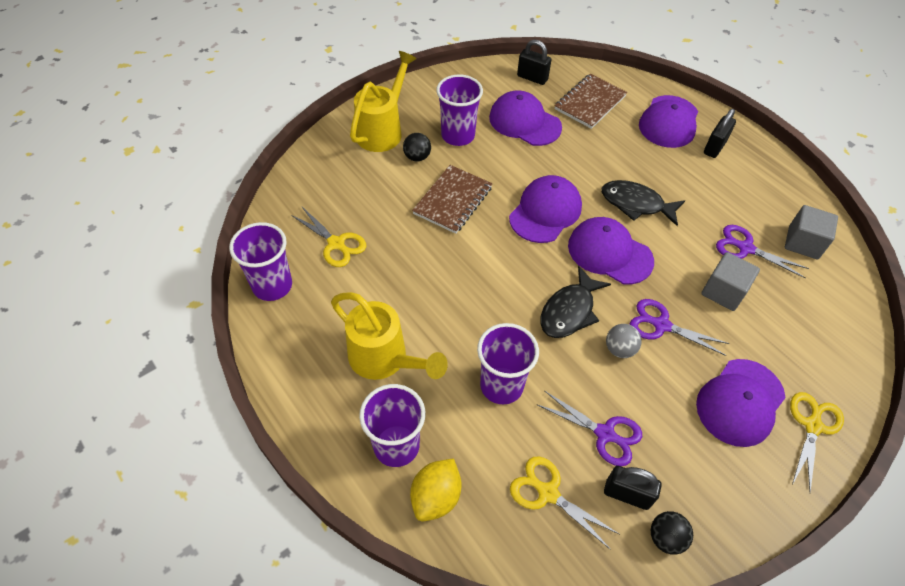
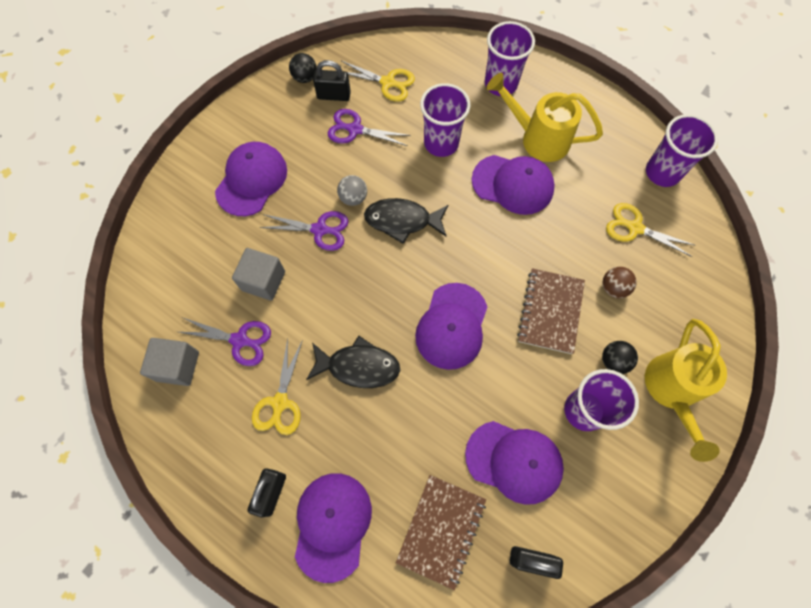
camera: 165 degrees right, 15 degrees up
(387, 203) = (613, 288): none -> brown ball
(436, 497) = (461, 62): yellow lemon -> none
(569, 311) = (402, 221): black fish -> black fish turned 105 degrees counterclockwise
(609, 253) = (377, 293): purple cap -> purple cap (513, 184)
(813, 426) = (195, 177): yellow scissors -> yellow scissors (280, 403)

